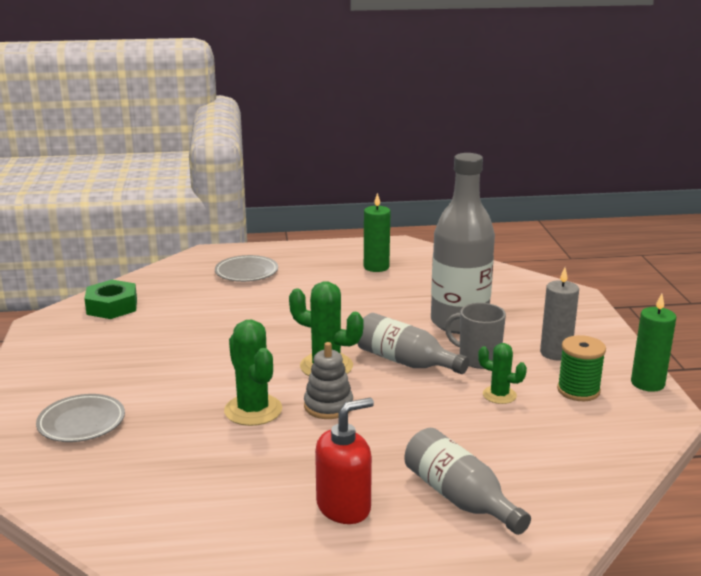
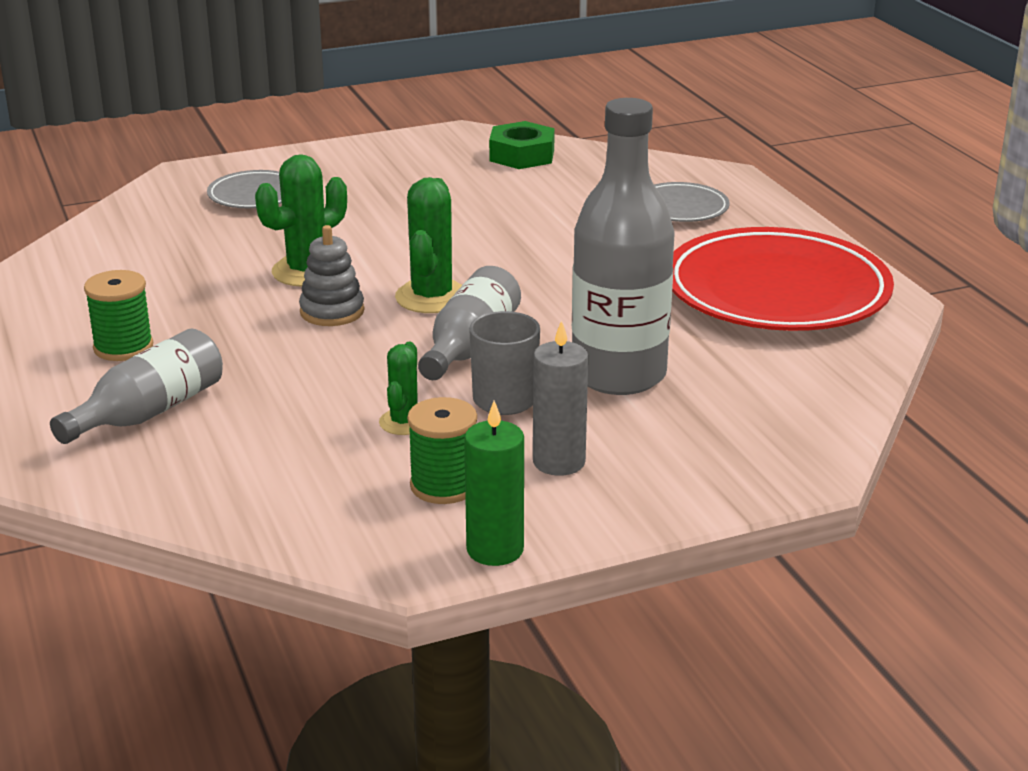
camera: 75 degrees right, 5 degrees up
(344, 507) = (123, 347): red soap dispenser -> green spool
(376, 267) = (776, 291): green candle -> red plate

